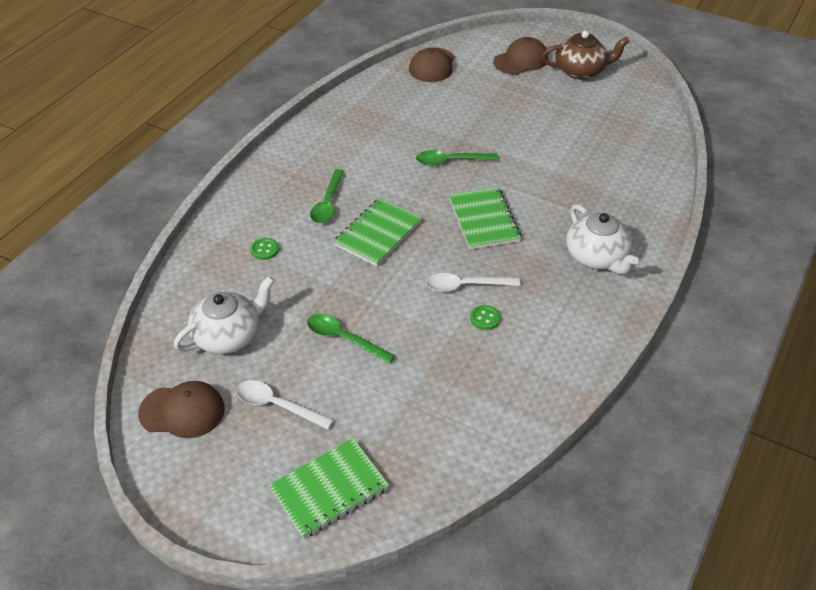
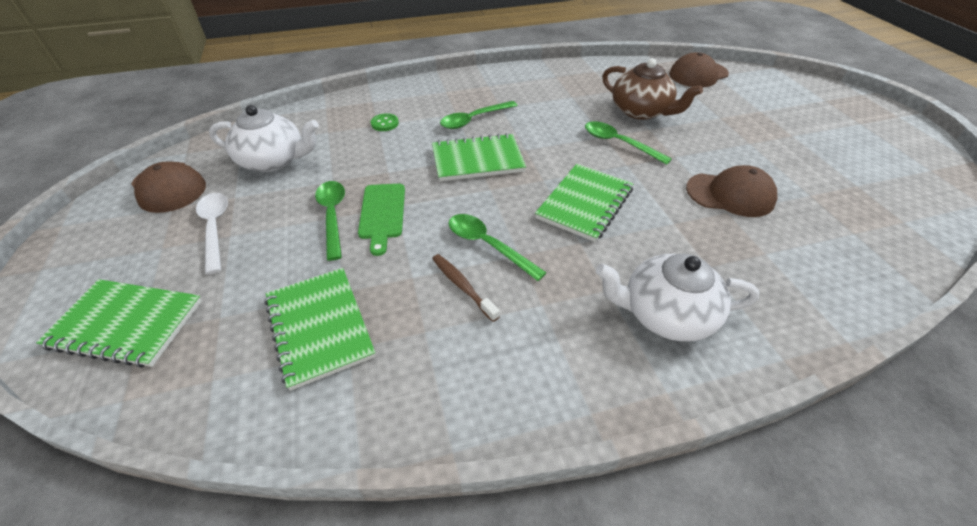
camera: 45 degrees right, 0 degrees up
(374, 313) = (382, 214): none -> green cutting board
(443, 398) = (320, 327): none -> green notebook
(466, 286) = (488, 245): white spoon -> green spoon
(485, 318) = (462, 286): green button -> brown toothbrush
(521, 60) = (798, 105): brown cap -> brown cap (730, 194)
(581, 71) = (863, 140): brown teapot -> brown teapot (641, 111)
(597, 257) = (665, 314): white teapot -> white teapot turned 75 degrees clockwise

